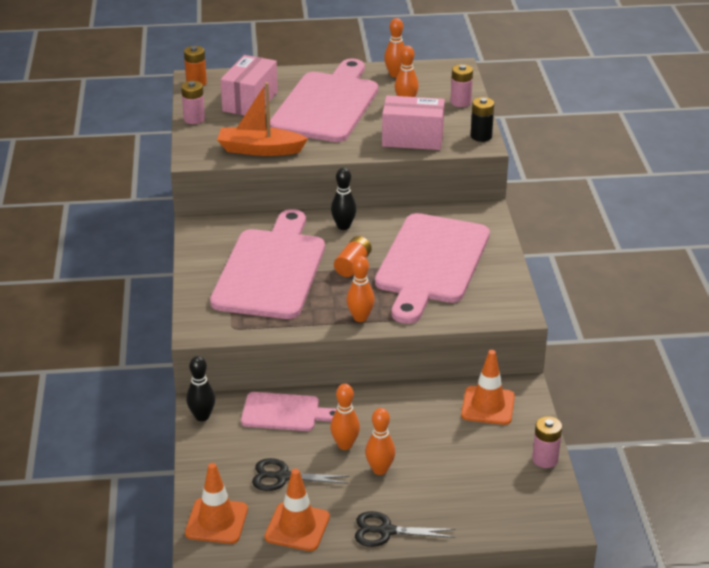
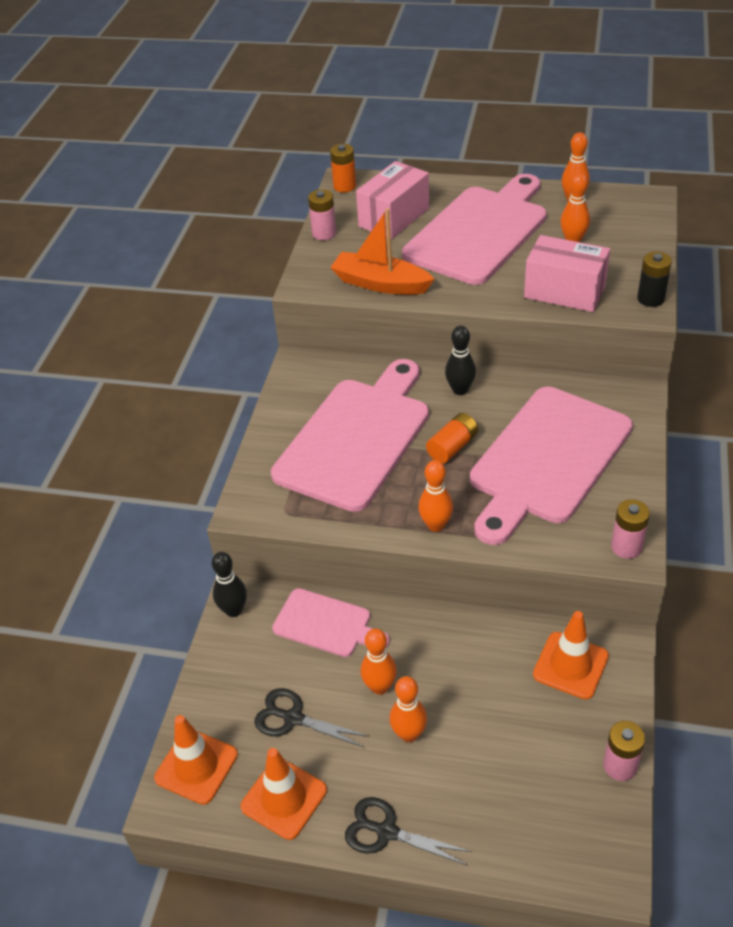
camera: 20 degrees right, 10 degrees up
(460, 102) = (640, 247): pink battery -> pink battery (626, 547)

